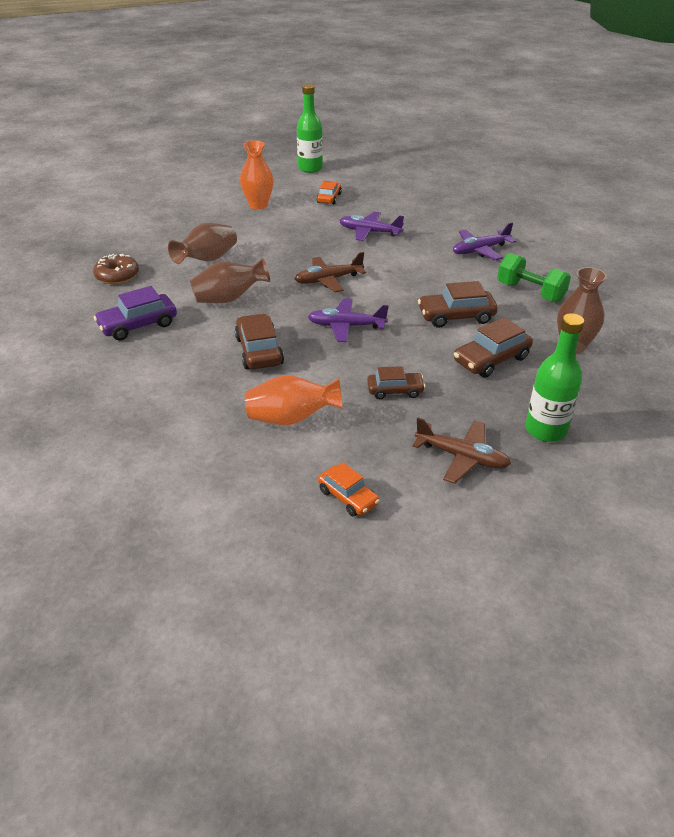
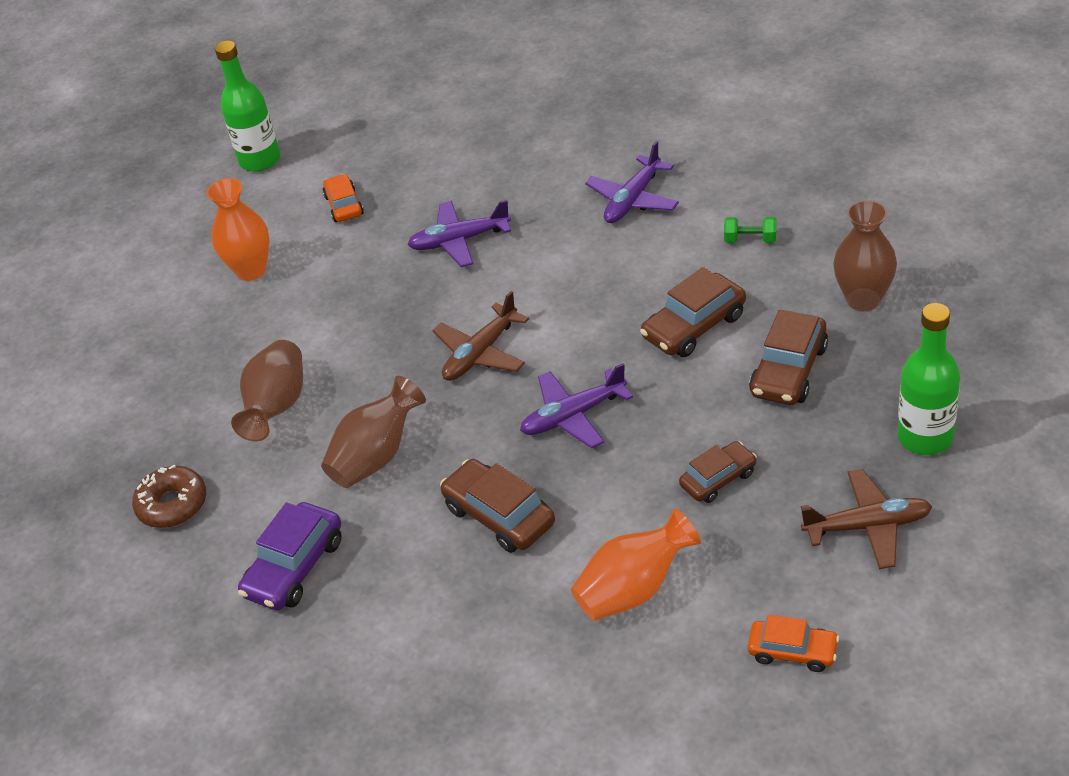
camera: 25 degrees left, 5 degrees up
(530, 292) = (750, 240): green dumbbell -> green dumbbell, size x0.54

